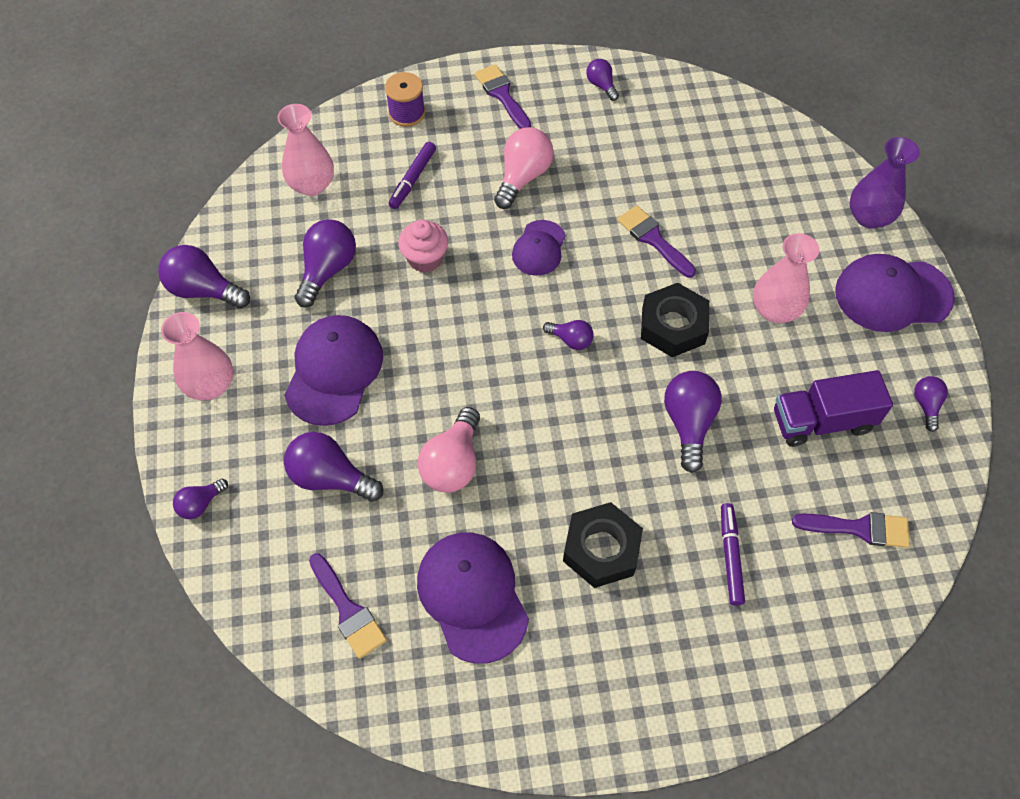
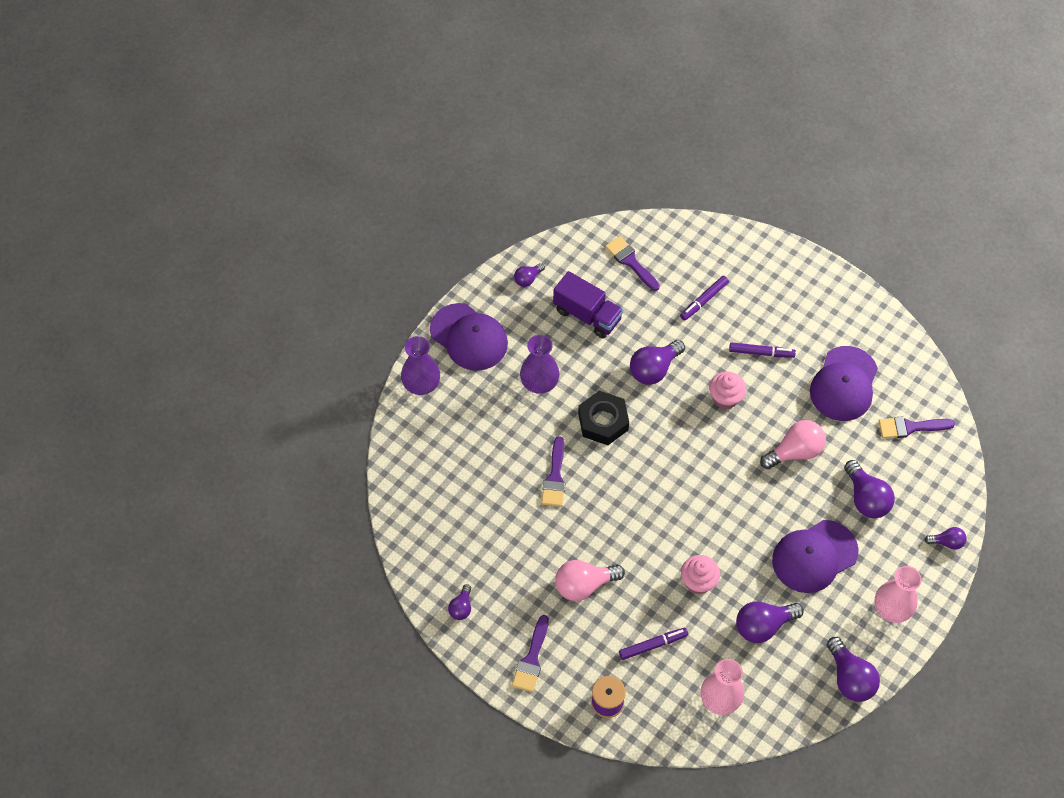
camera: 135 degrees left, 0 degrees up
(348, 610) = (910, 427): purple brush -> purple brush turned 105 degrees counterclockwise
(539, 248) = (625, 529): purple cap -> none
(571, 340) = (666, 461): purple light bulb -> none
(583, 458) = (725, 398): none -> pink cupcake
(601, 549) = (761, 352): black nut -> purple marker
(775, 310) = (539, 383): pink vase -> purple vase

